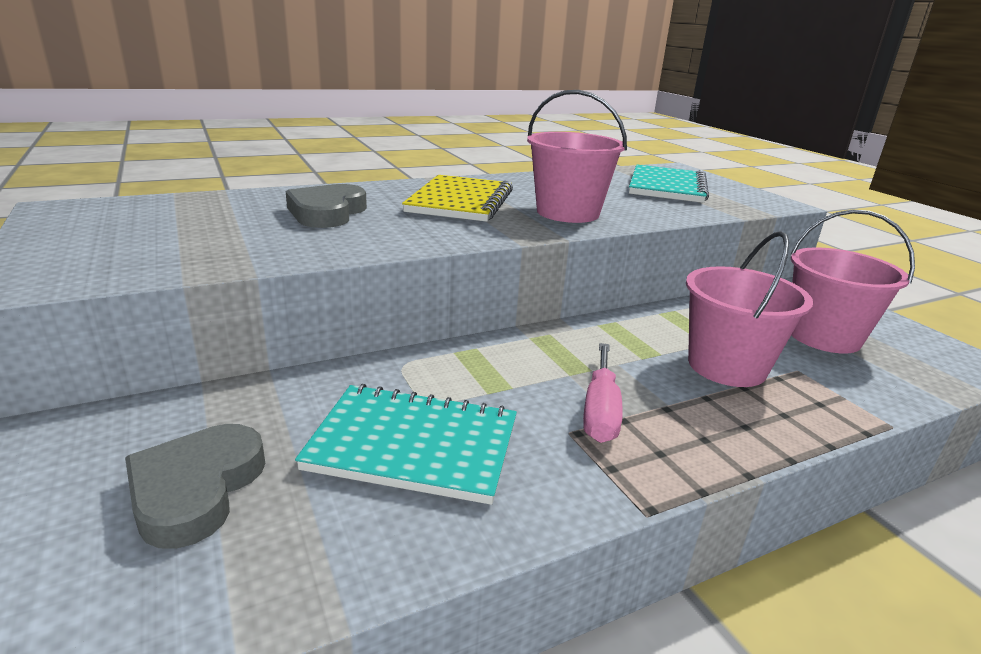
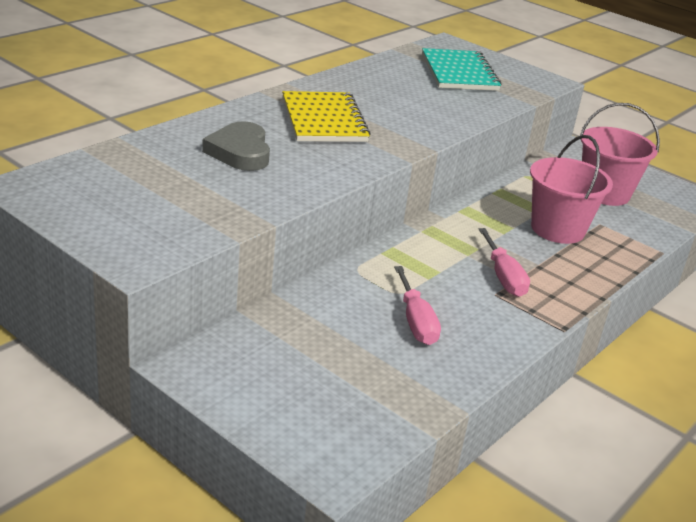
camera: 25 degrees left, 5 degrees up
(196, 489) = (321, 372): grey heart -> none
(413, 446) = (415, 321): turquoise notebook -> pink screwdriver
(568, 213) = (413, 120): pink bucket -> none

